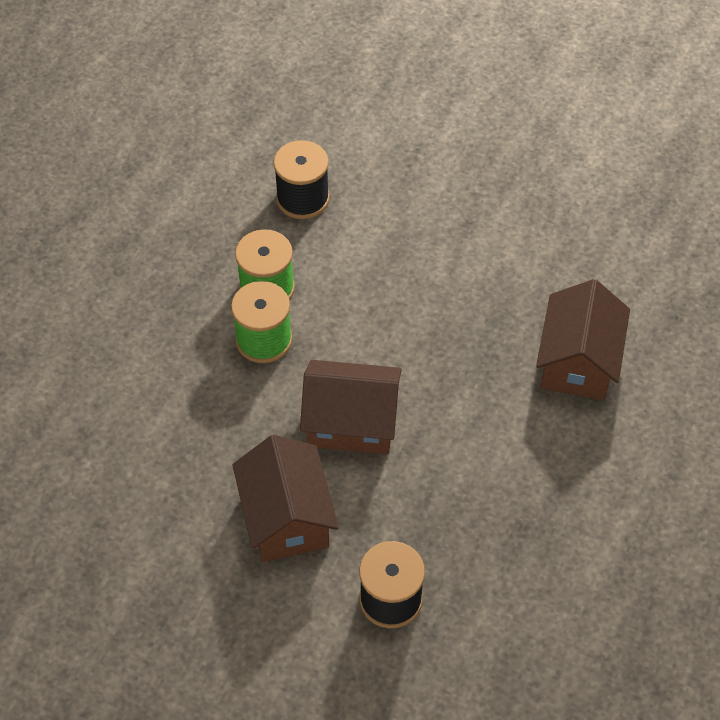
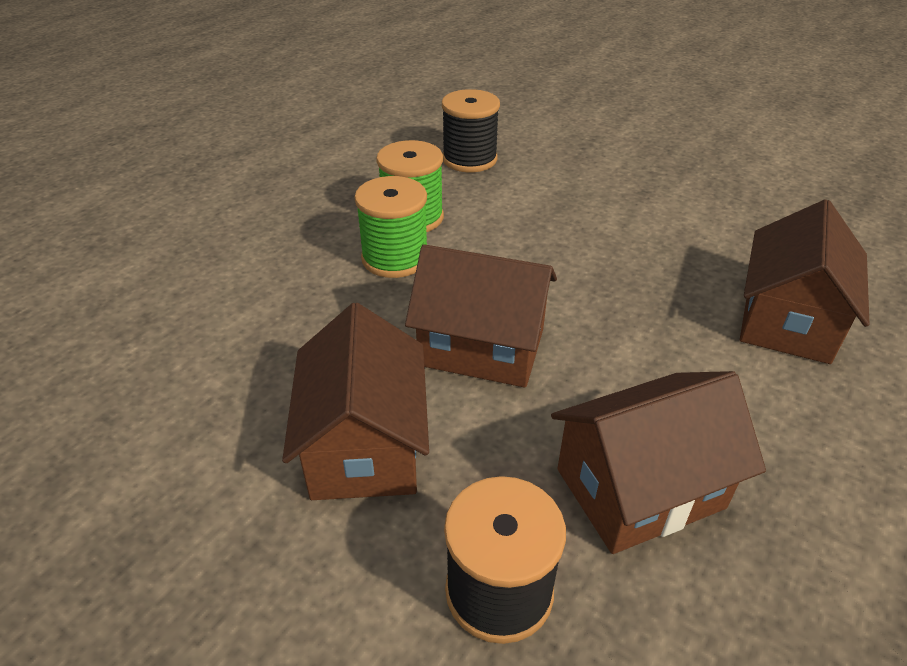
camera: 10 degrees right, 15 degrees down
(470, 520) = (640, 488): none -> brown house

